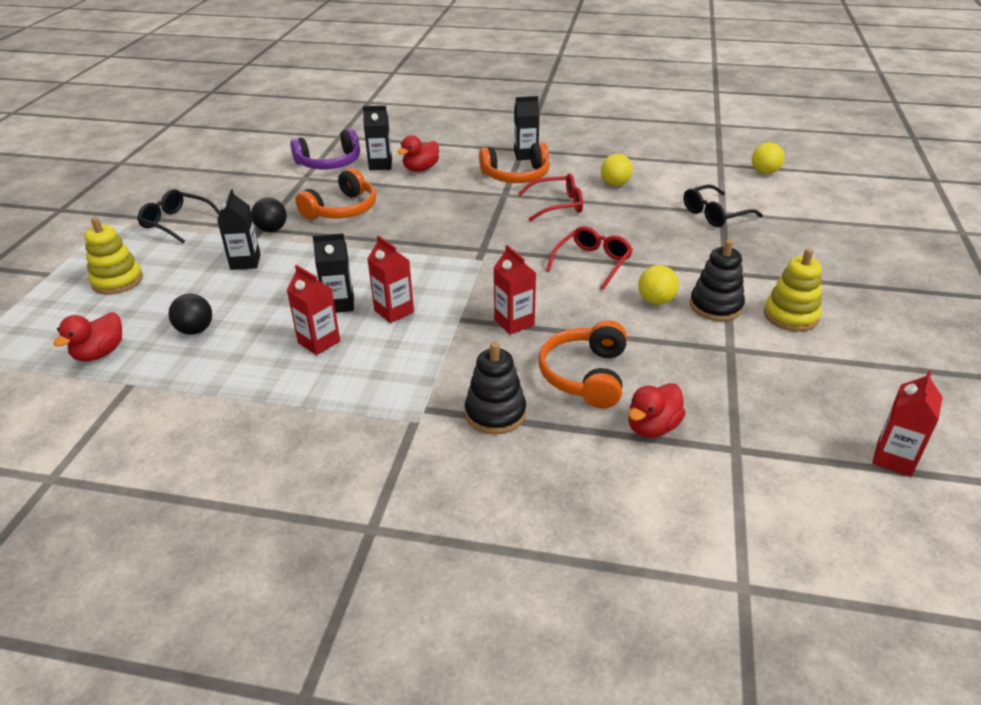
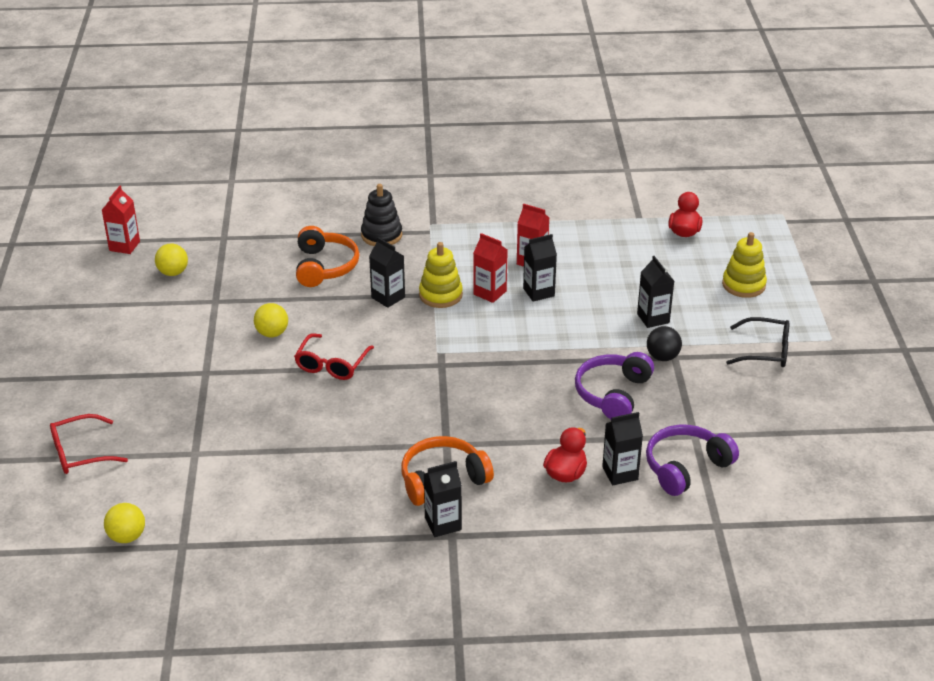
camera: 165 degrees right, 0 degrees up
(195, 330) = (633, 256): black ball -> none
(342, 209) = (612, 394): orange headphones -> purple headphones
(514, 322) = (388, 297): red carton -> black carton
(558, 205) = (380, 436): red glasses -> red glasses (80, 453)
(615, 184) = (318, 483): yellow ball -> yellow ball (173, 272)
(652, 427) = (276, 242): red duck -> none
(714, 214) = (204, 448): black glasses -> none
(716, 306) = (220, 336): black stacking toy -> none
(790, 316) = (158, 336): yellow stacking toy -> yellow stacking toy (440, 295)

